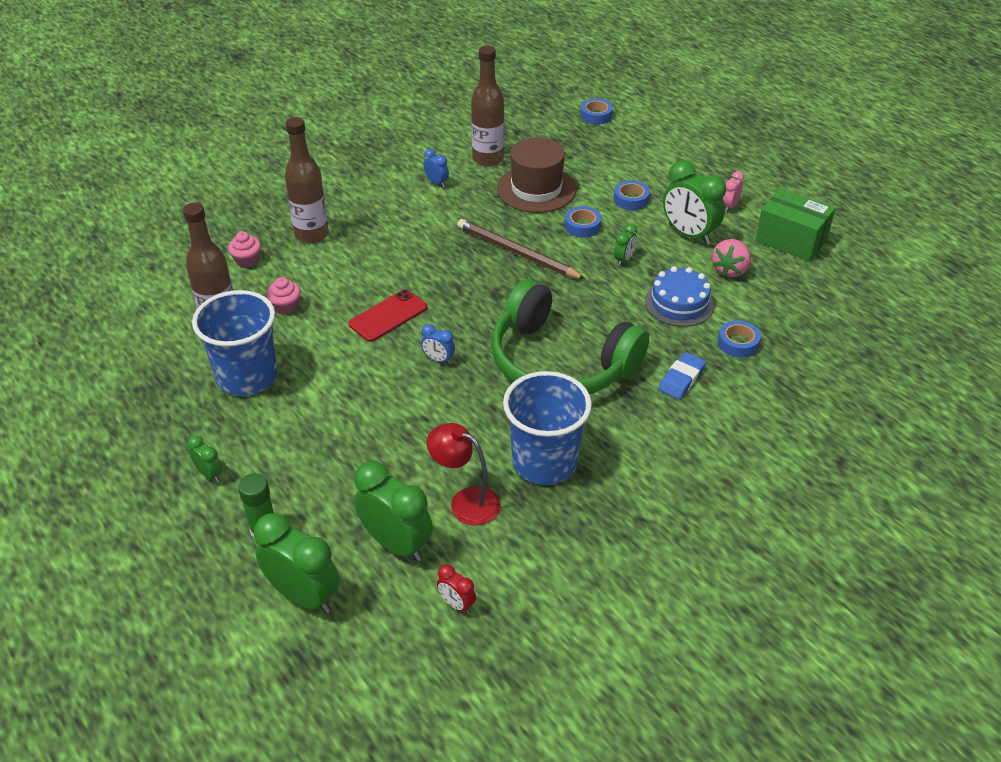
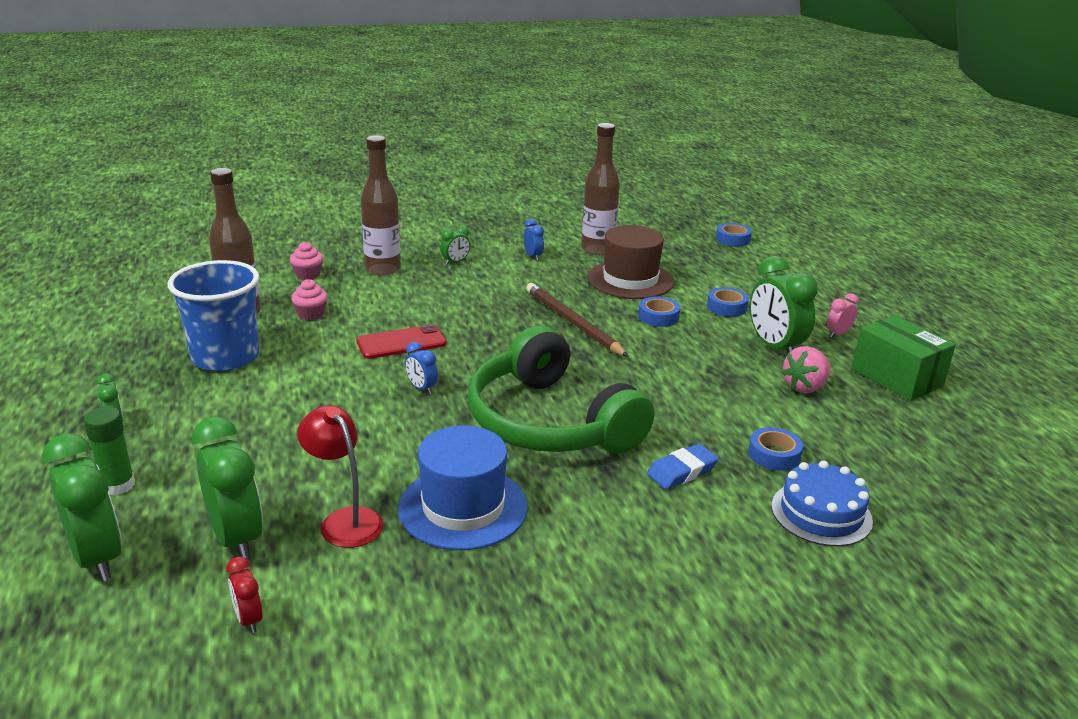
camera: 20 degrees right, 15 degrees down
(544, 462) = (463, 507): blue cup -> blue hat
(624, 259) = (685, 352): green clock -> green clock (455, 262)
(679, 303) = (725, 402): blue cake -> blue cake (821, 513)

